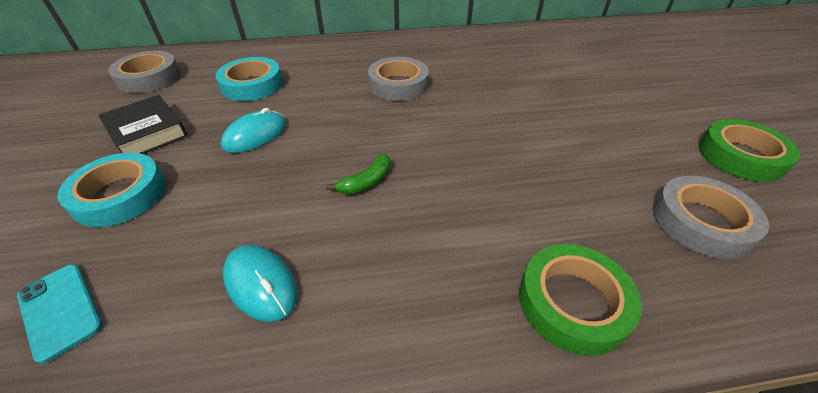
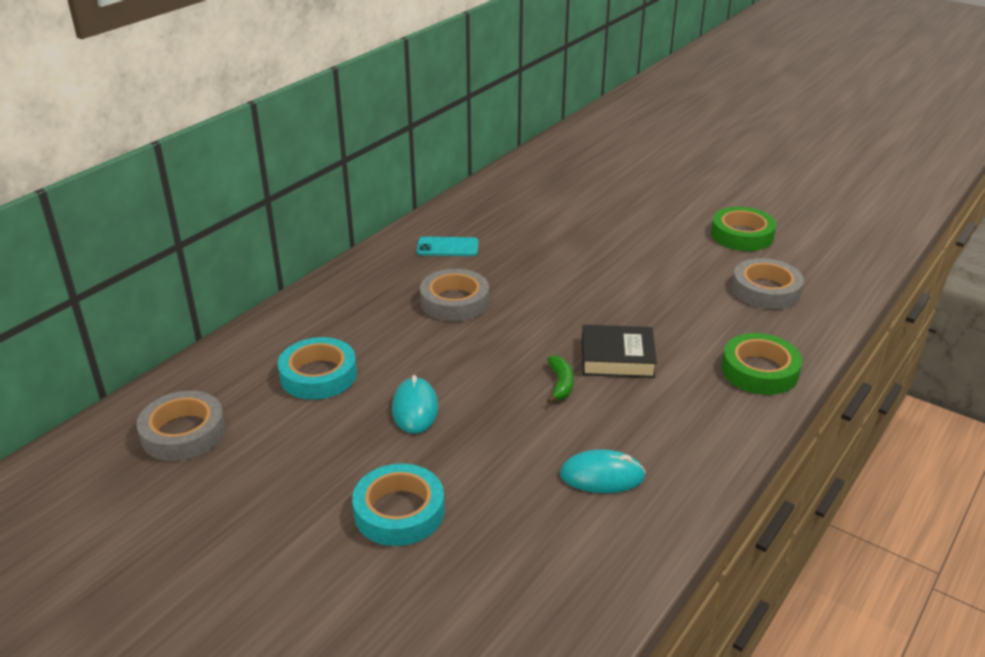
camera: 45 degrees left, 10 degrees down
(60, 310) = (511, 575): turquoise phone -> turquoise phone (447, 247)
(147, 132) = (310, 467): black book -> black book (617, 358)

